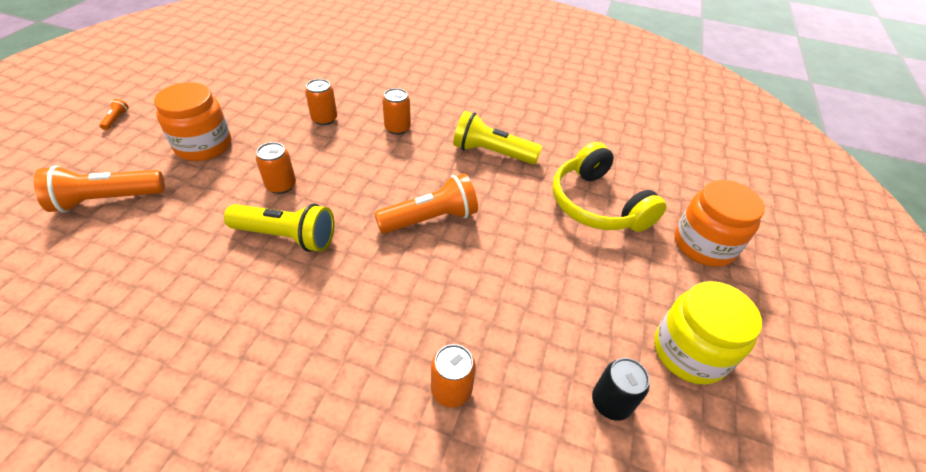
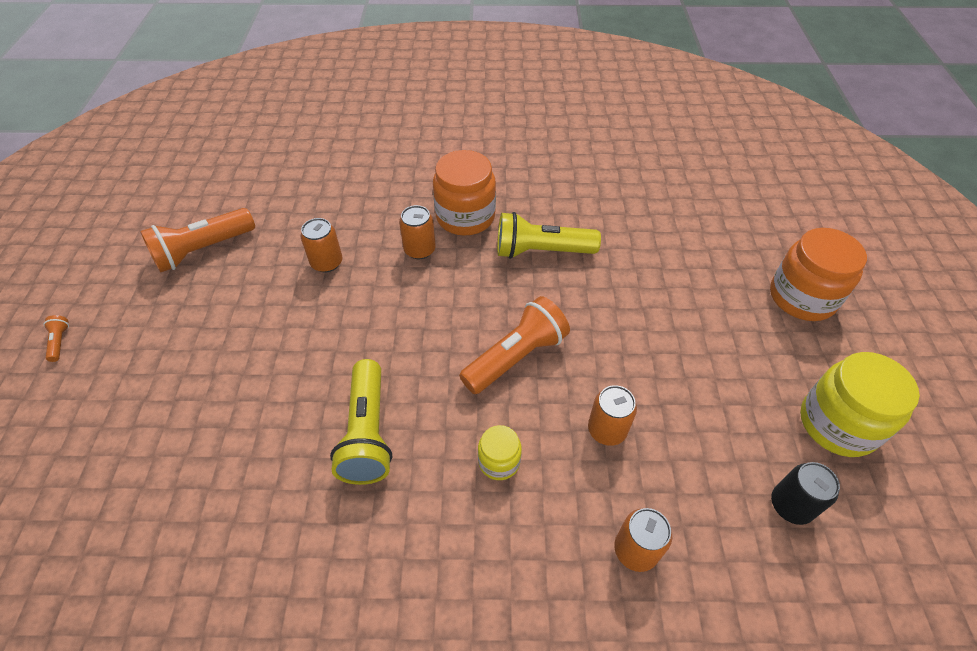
camera: 15 degrees left, 5 degrees up
(107, 200) = (119, 458): orange flashlight -> orange flashlight (203, 250)
(203, 145) = (197, 344): orange jar -> orange jar (465, 217)
(281, 185) = (324, 368): orange can -> orange can (607, 430)
(287, 237) = (367, 433): yellow flashlight -> yellow flashlight turned 90 degrees clockwise
(375, 287) = (499, 461): none -> yellow jar
(597, 204) = (679, 282): yellow headphones -> none

